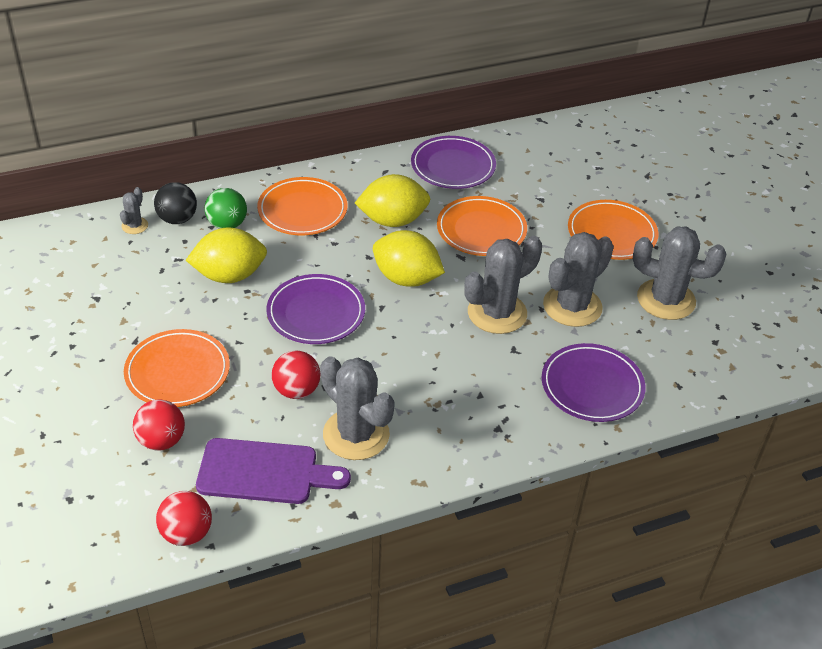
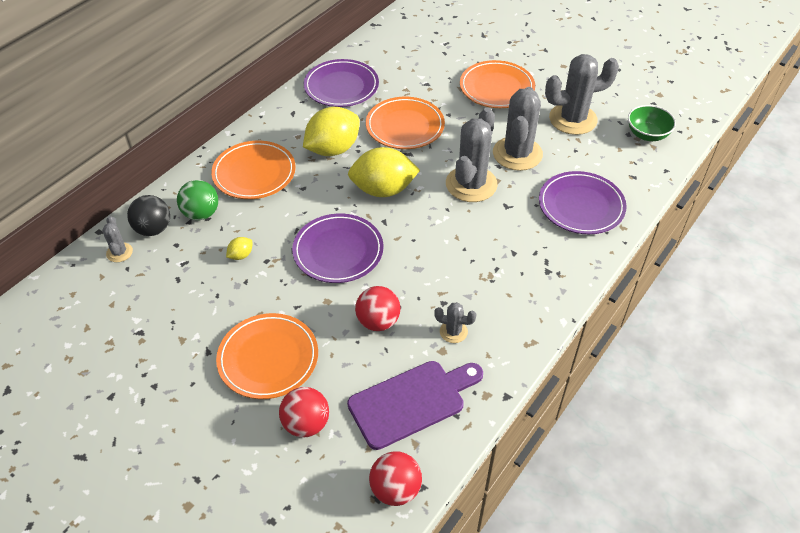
camera: 30 degrees left, 5 degrees up
(229, 275) = (241, 255): yellow lemon -> yellow lemon, size x0.42
(356, 434) = (453, 331): grey cactus -> grey cactus, size x0.47
(736, 352) = (647, 134): none -> green bowl

